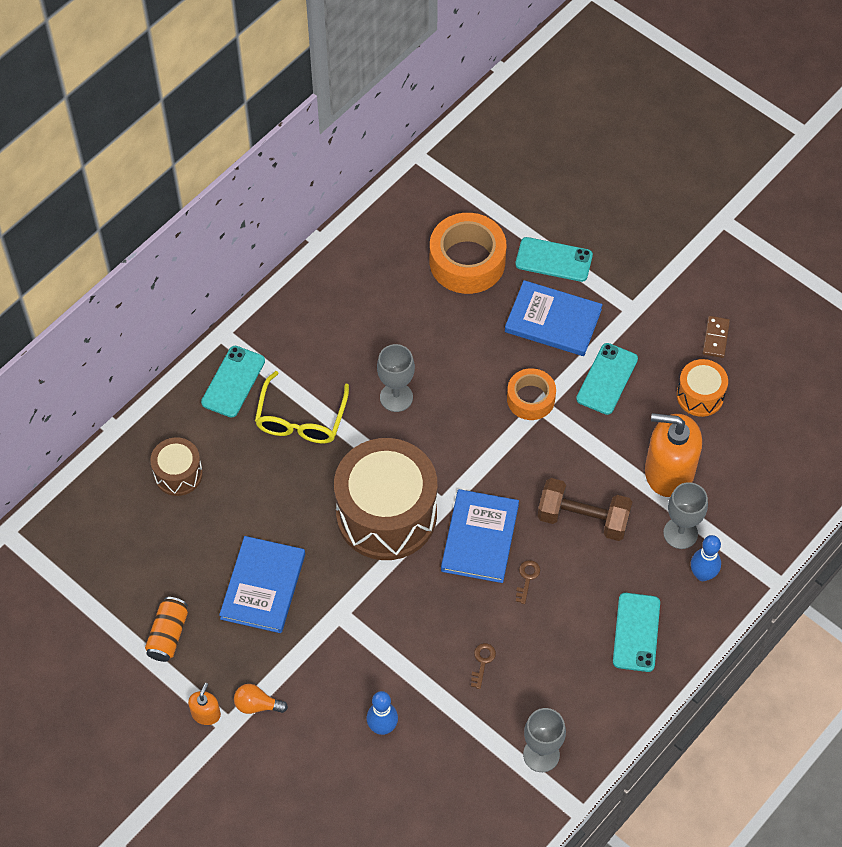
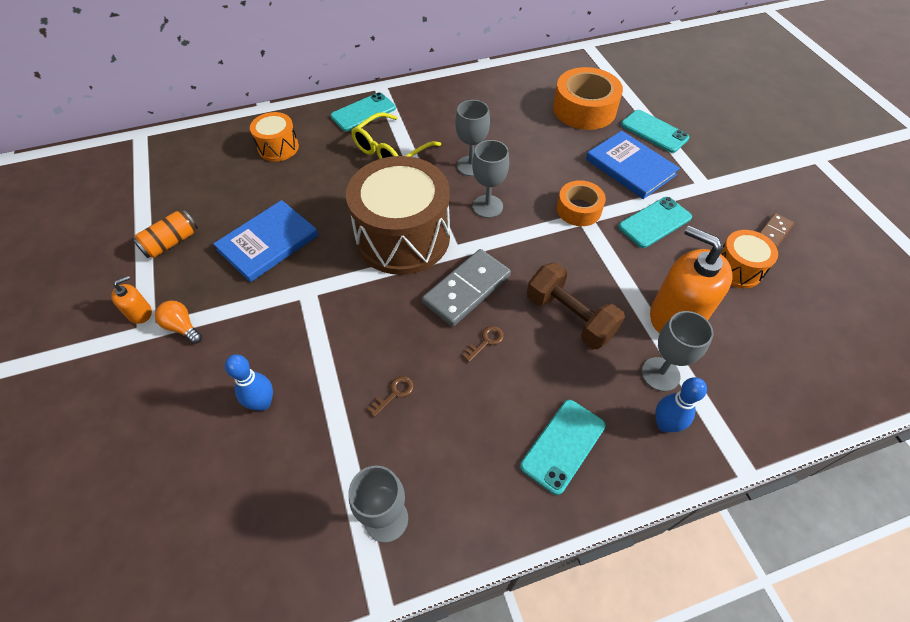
camera: 30 degrees right, 5 degrees down
(178, 474) = (278, 147): brown drum -> orange drum
(443, 439) = (487, 206): none -> grey goblet
(480, 538) = (466, 289): blue book -> grey domino

